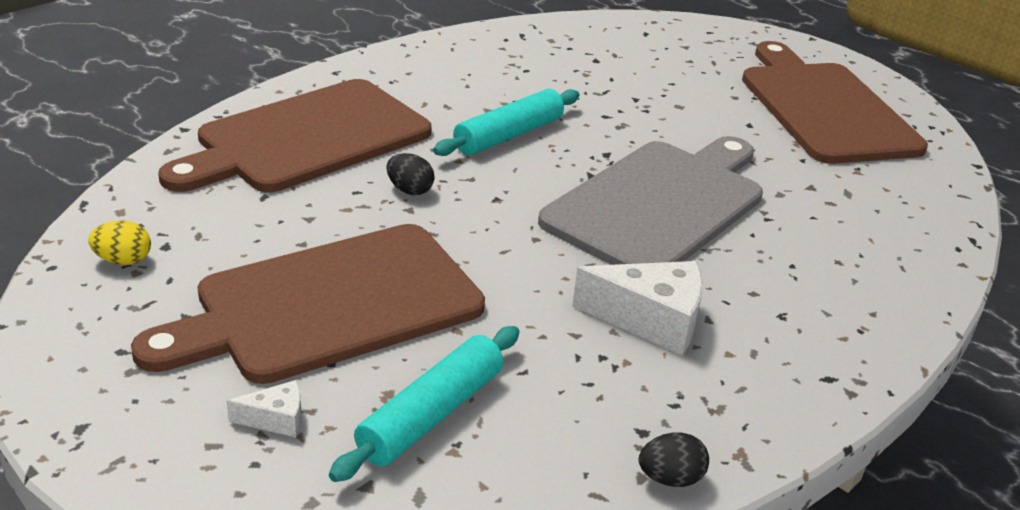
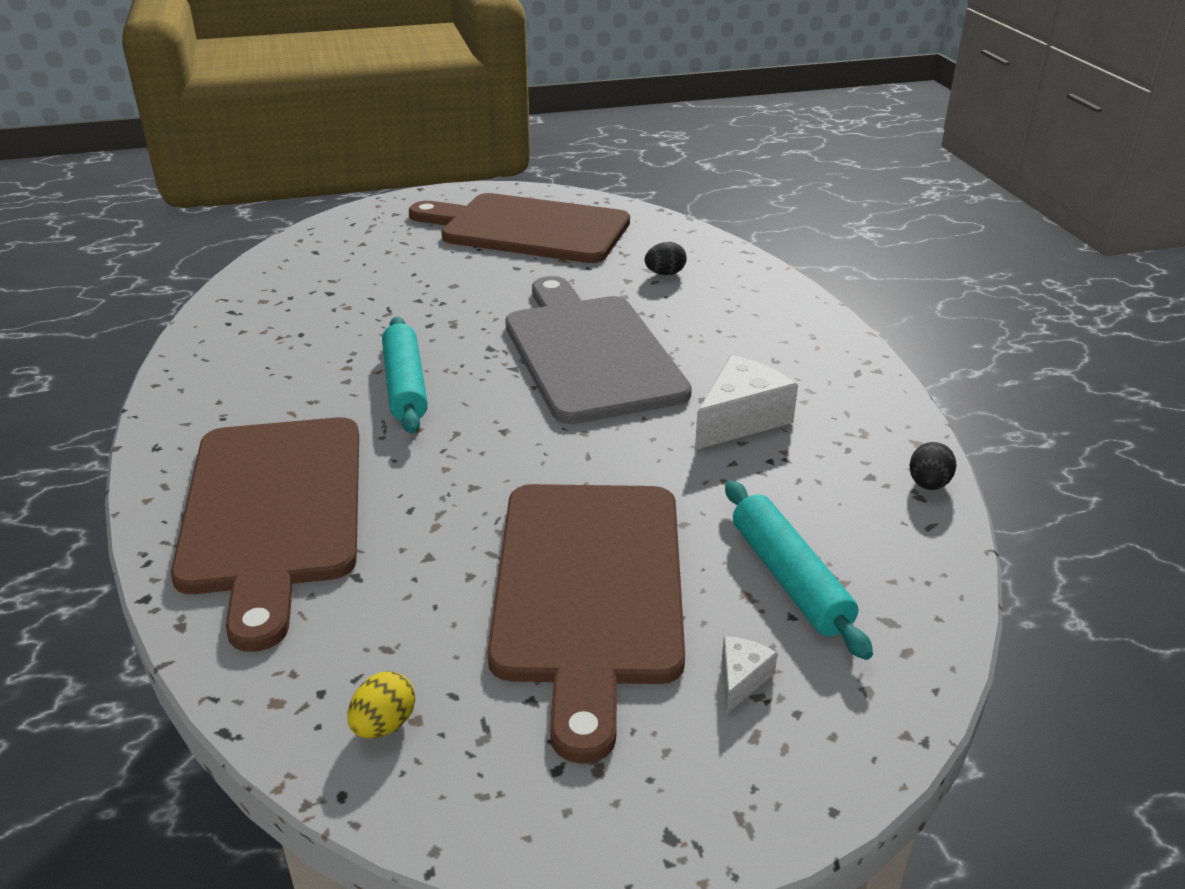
camera: 55 degrees left, 0 degrees up
(409, 190) = (441, 475): black egg -> black egg (665, 273)

